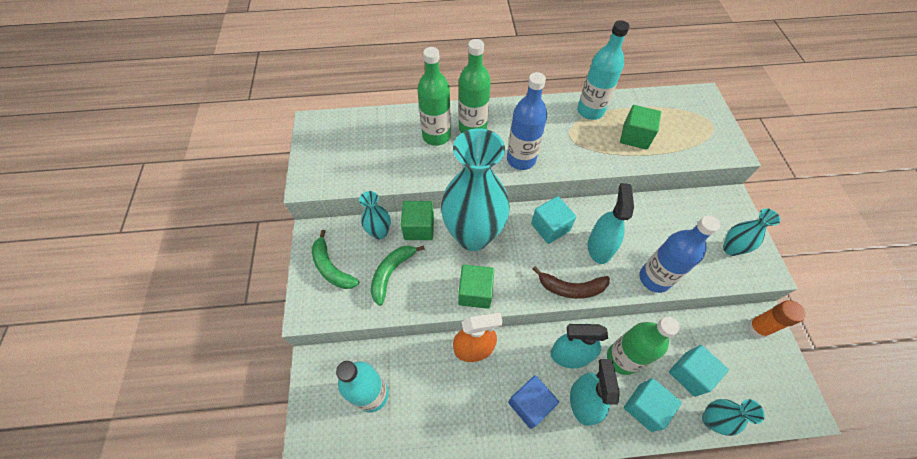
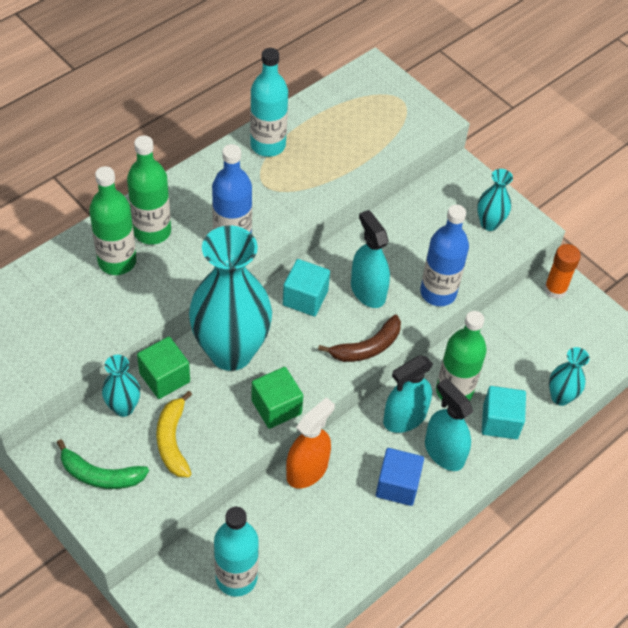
camera: 40 degrees left, 5 degrees down
(391, 273) = (172, 440): green banana -> yellow banana
(635, 137) = (333, 152): green cube -> none
(690, 374) = (521, 368): turquoise cube -> none

